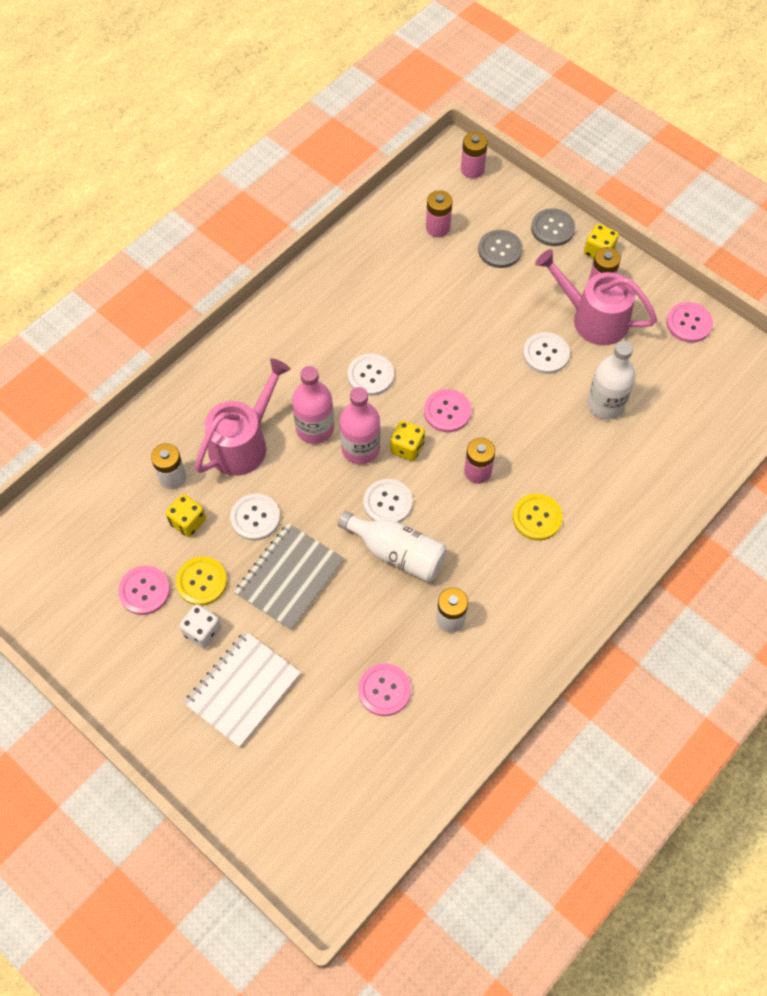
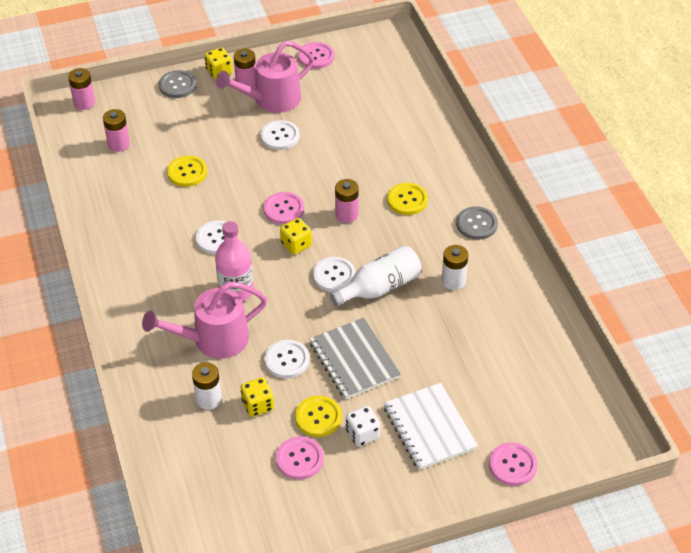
camera: 60 degrees left, 15 degrees down
(243, 442) = (213, 340): pink watering can -> pink watering can turned 90 degrees counterclockwise
(360, 448) = (275, 271): pink bottle -> none
(384, 690) = (484, 342): pink button -> pink button (512, 465)
(440, 303) = (187, 172): none -> yellow button
(500, 250) = (170, 120): grey button -> grey button (476, 224)
(605, 404) = (345, 125): white bottle -> none

